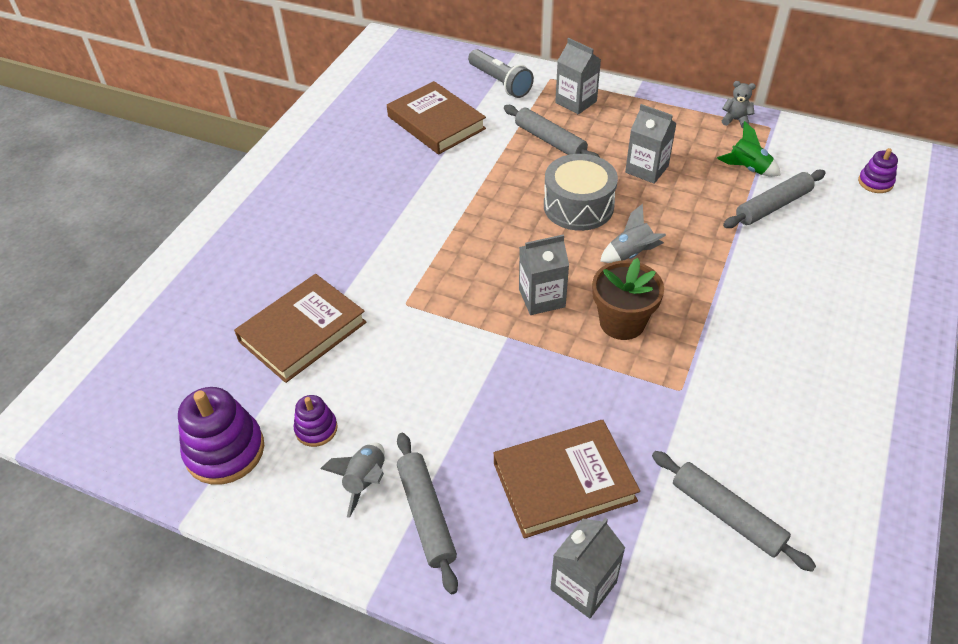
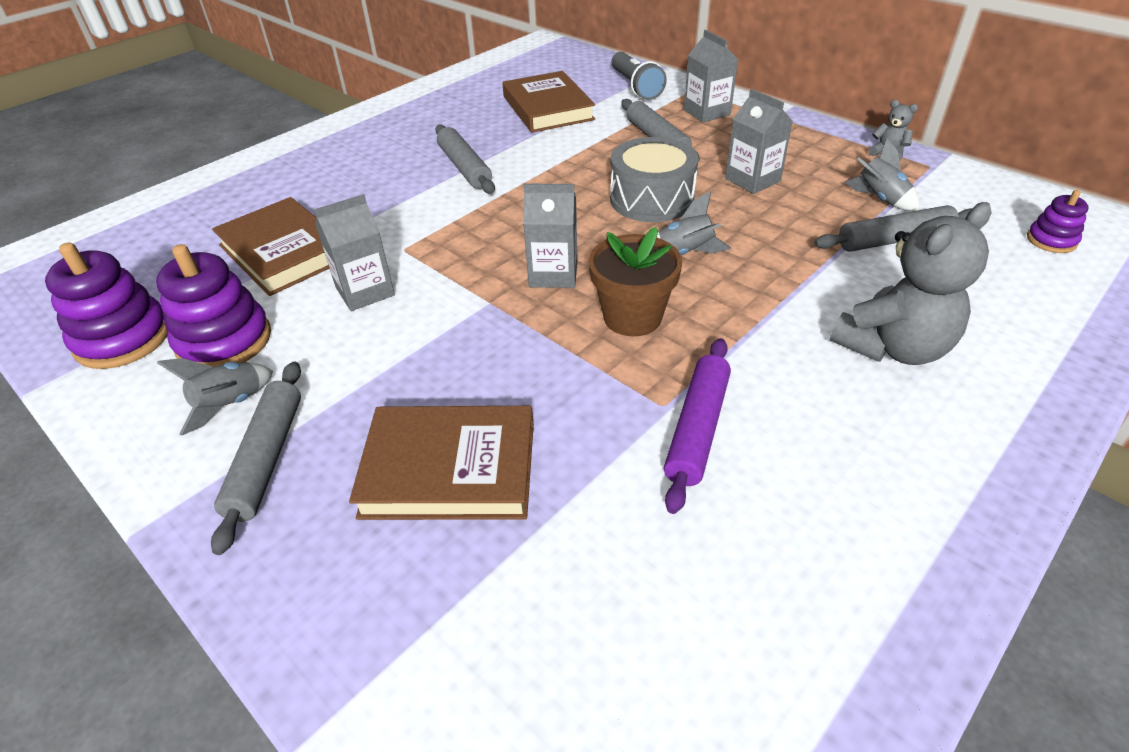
camera: 20 degrees right, 5 degrees down
(302, 332) = (284, 252): brown book -> brown book turned 75 degrees clockwise
(316, 429) = (224, 341): purple stacking toy -> purple stacking toy, size x1.83
(583, 586) = (389, 602): grey carton -> grey carton (365, 291)
(712, 402) = (697, 429): none -> purple rolling pin
(727, 515) = (639, 573): grey rolling pin -> grey rolling pin (465, 167)
(748, 169) = (880, 199): green rocket -> grey rocket
(808, 301) = (893, 347): none -> grey teddy bear

